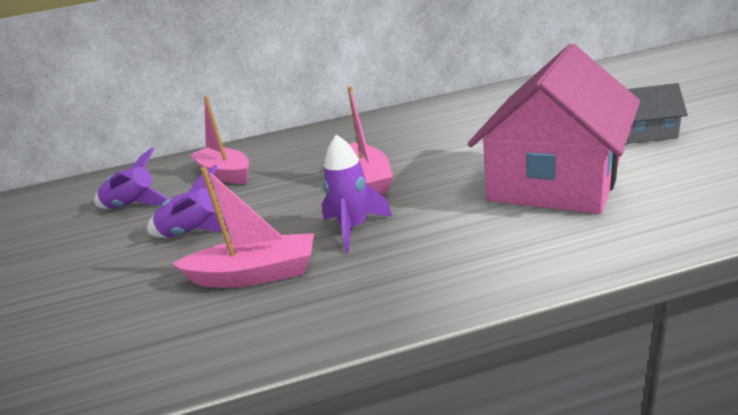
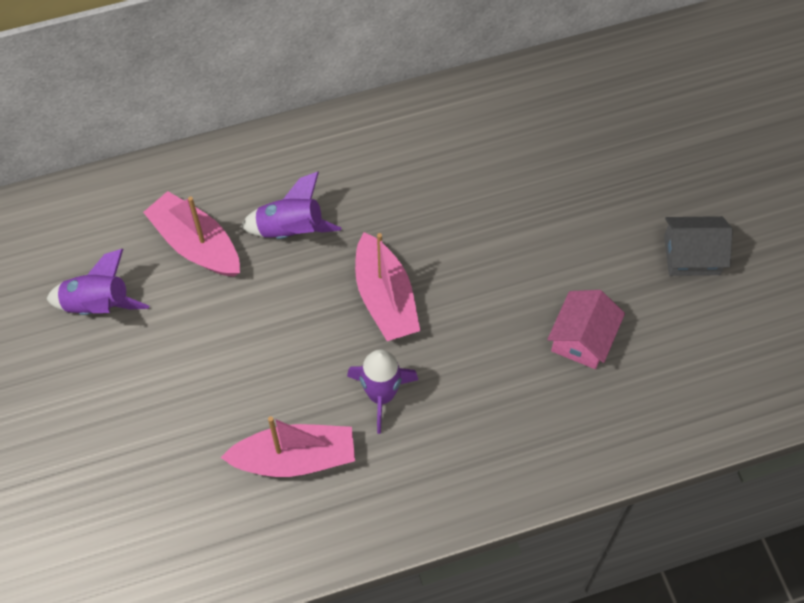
camera: 10 degrees left, 35 degrees up
(194, 233) = (204, 378): purple rocket -> purple rocket (291, 230)
(555, 180) = (582, 338): pink house -> pink house, size x0.45

